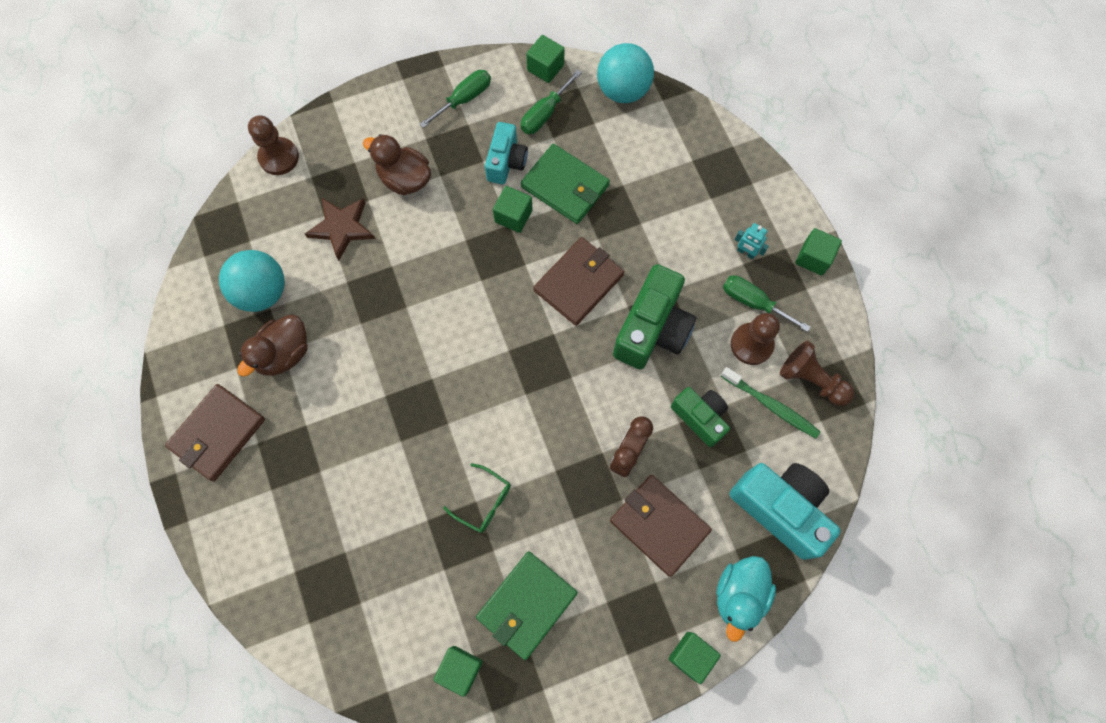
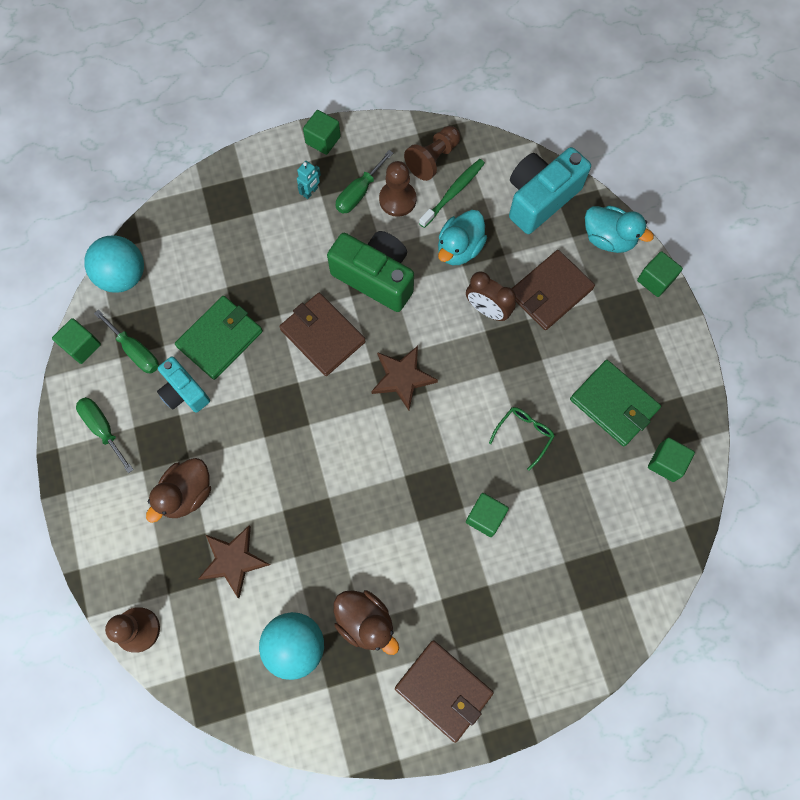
camera: 85 degrees left, 0 degrees up
(506, 162) = (184, 392): turquoise camera -> turquoise camera turned 150 degrees counterclockwise
(513, 216) = (245, 389): green cube -> green cube (485, 517)
(539, 367) = (402, 378): none -> brown star
(700, 417) = (459, 248): green camera -> turquoise duck

